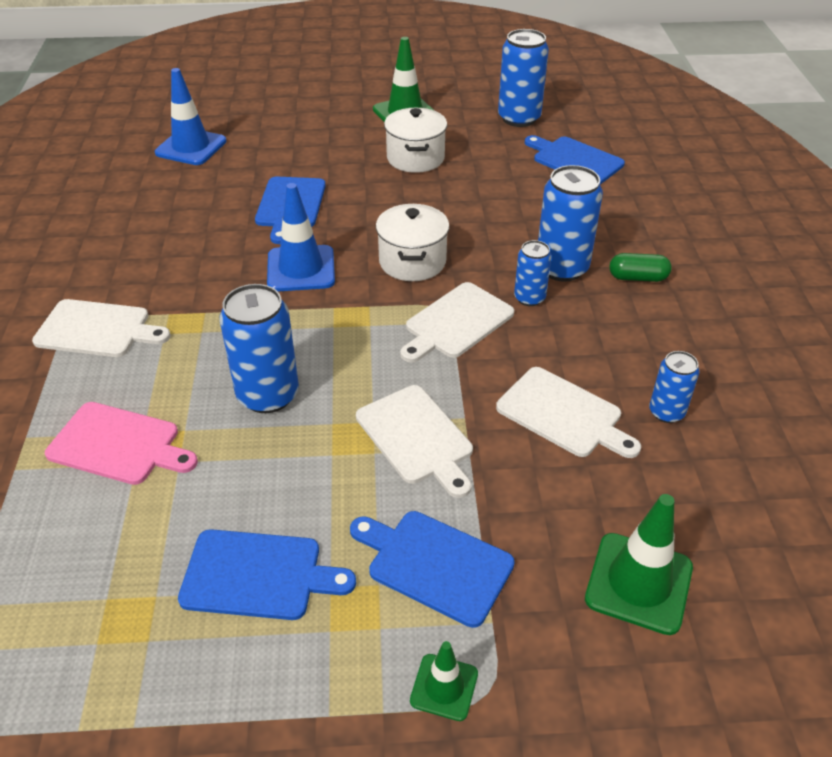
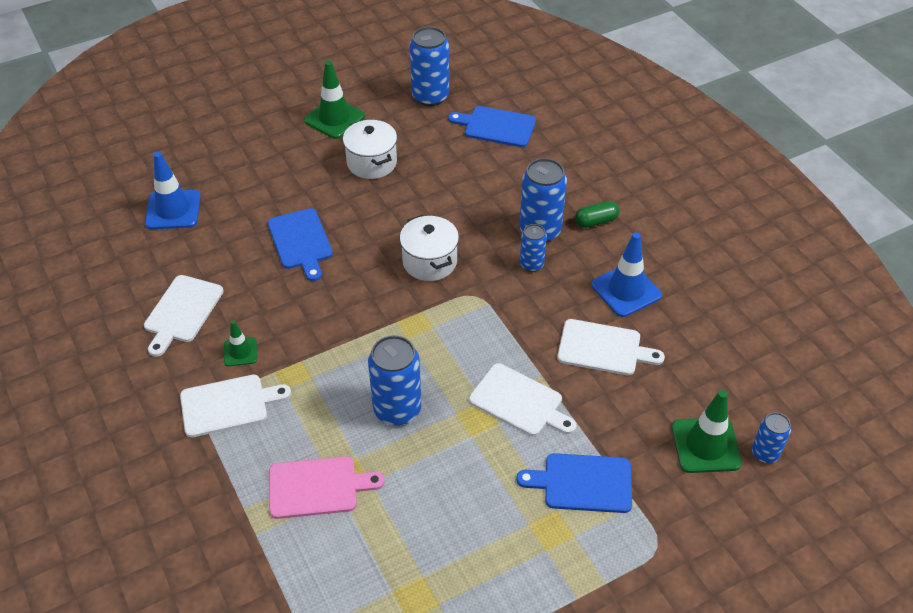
camera: 25 degrees left, 5 degrees up
(258, 575) = (478, 535): blue cutting board -> none
(301, 269) = (349, 297): blue traffic cone -> blue traffic cone (626, 290)
(444, 687) = (631, 554): green traffic cone -> green traffic cone (240, 352)
(456, 323) = (493, 303): white cutting board -> white cutting board (182, 312)
(666, 412) = (666, 322): blue can -> blue can (765, 453)

